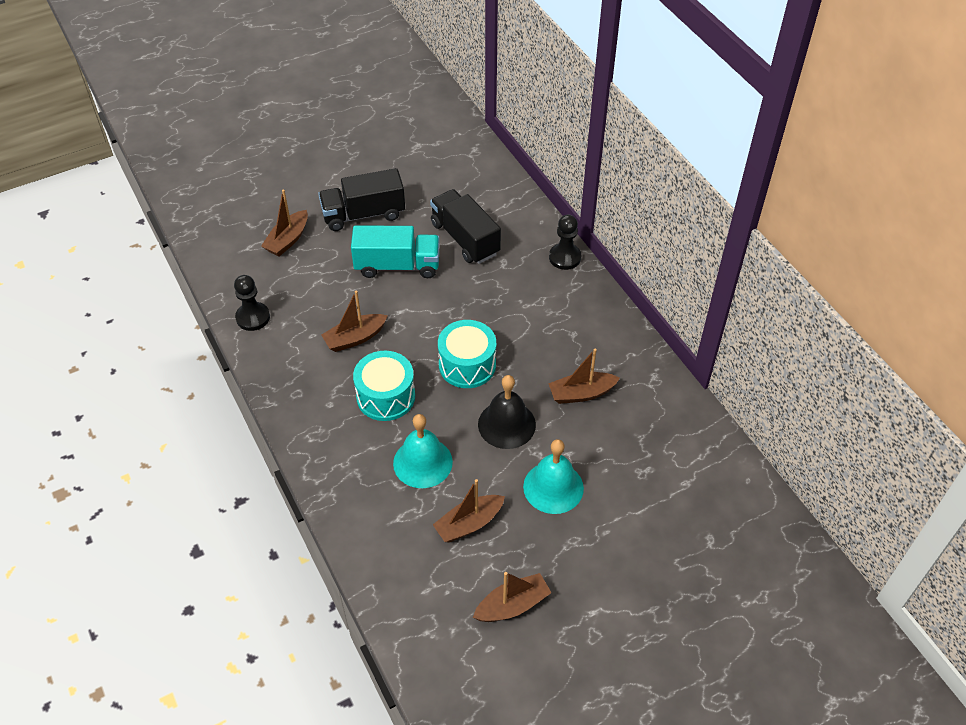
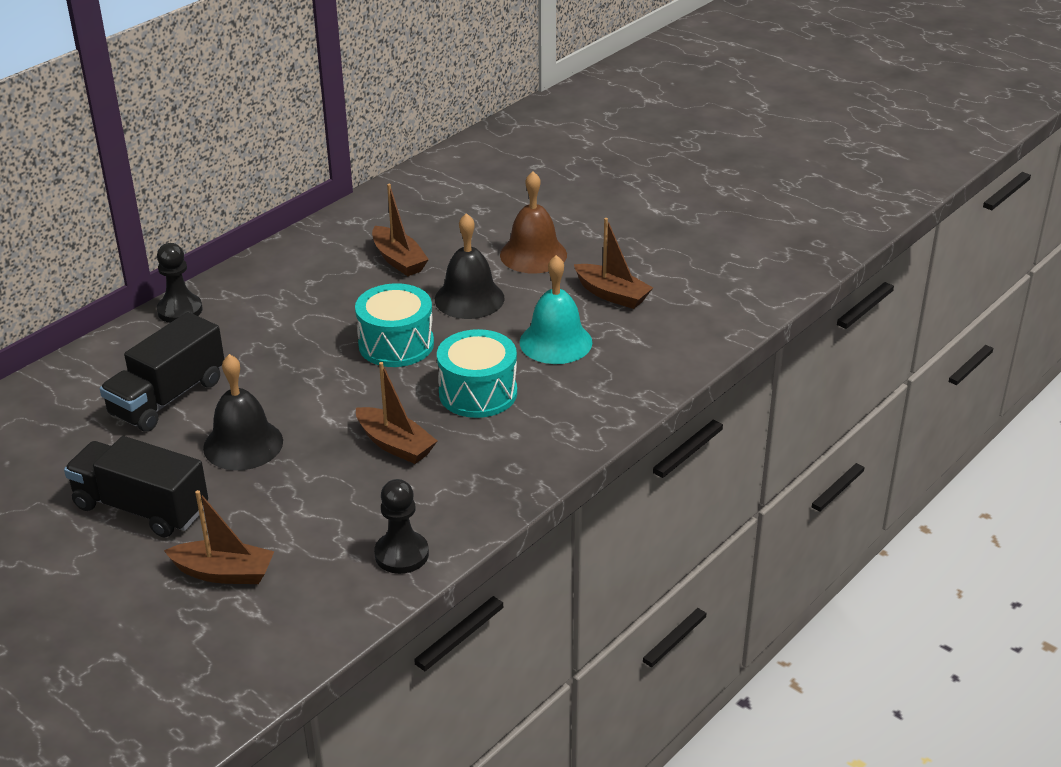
camera: 110 degrees left, 15 degrees down
(363, 214) = (141, 508): black truck -> black truck turned 150 degrees clockwise
(397, 266) = (243, 444): turquoise truck -> black bell
(512, 605) = (682, 251): brown boat -> none
(553, 487) = (533, 254): turquoise bell -> brown bell

